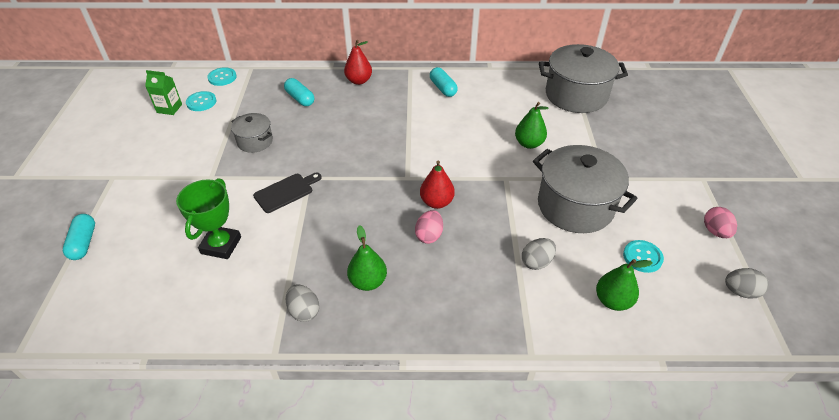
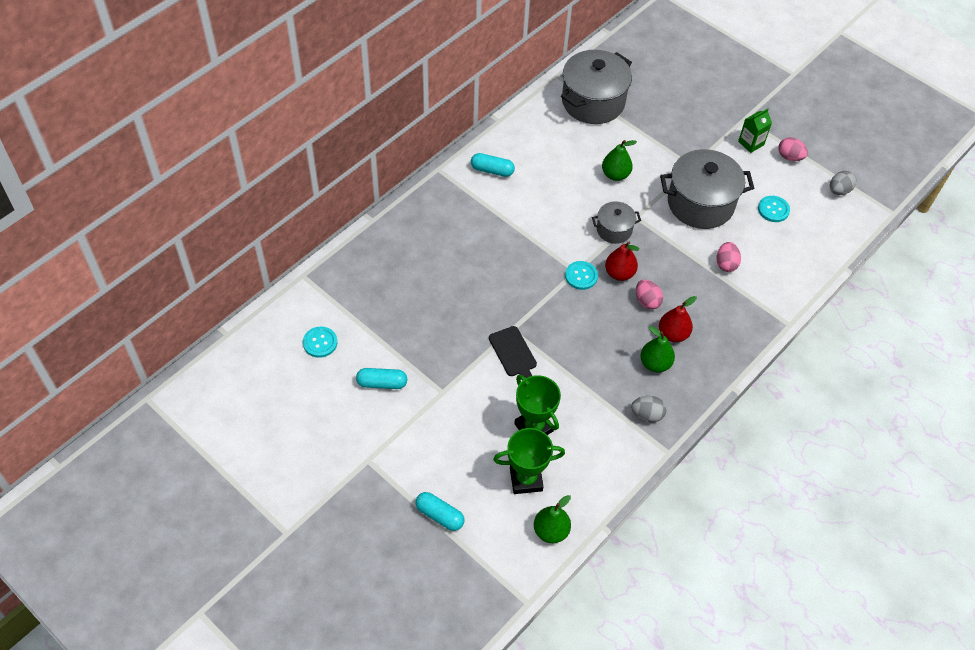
camera: 50 degrees left, 10 degrees up
(160, 272) = (526, 479): none -> green trophy
(169, 108) = (303, 371): green carton -> green carton (751, 143)
(222, 77) = (295, 306): turquoise button -> turquoise button (581, 276)
(255, 141) = (425, 337): grey pot -> grey pot (614, 230)
(286, 192) = (513, 354): black cutting board -> black cutting board turned 150 degrees clockwise
(300, 98) = (397, 271): turquoise capsule -> turquoise capsule (382, 383)
(359, 81) = (417, 215): red pear -> red pear (673, 334)
(536, 262) = (726, 264): grey egg -> pink egg
(612, 301) = (789, 253): green pear -> green pear (551, 531)

